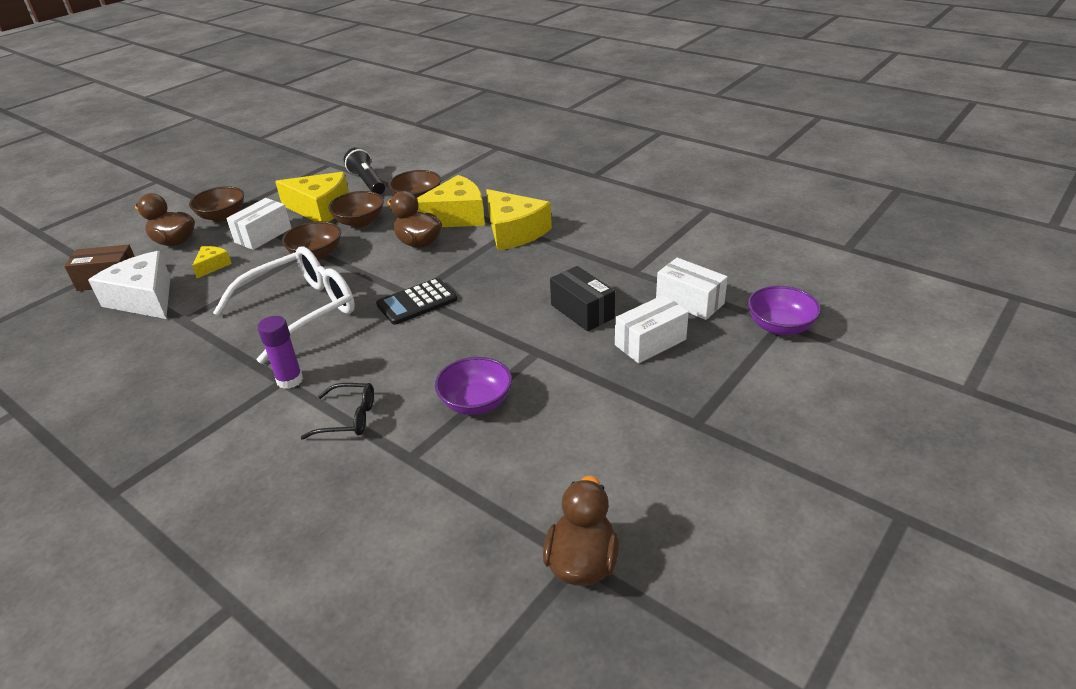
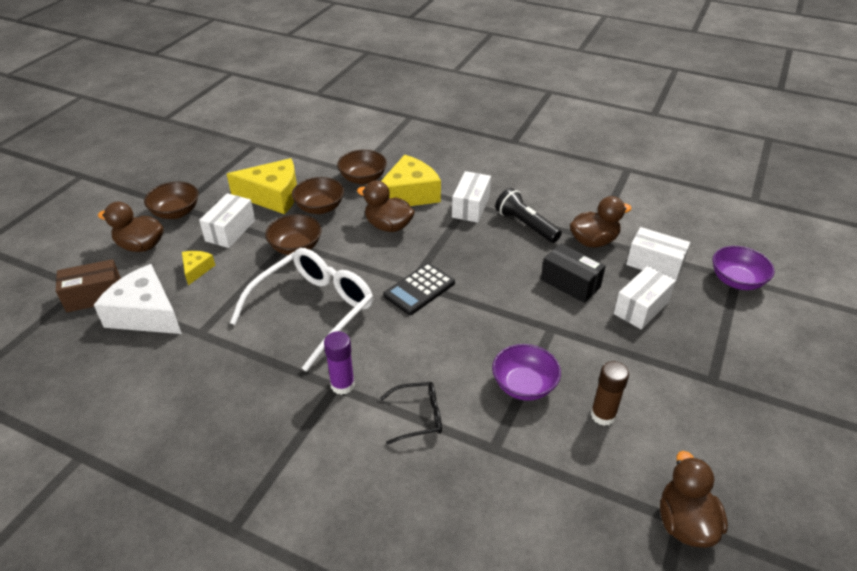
camera: 15 degrees left, 5 degrees up
(367, 182) = (304, 163): black flashlight -> black flashlight (526, 225)
(514, 232) = (470, 207): yellow cheese -> white box
(547, 442) = (603, 415): none -> brown glue stick
(631, 274) = (593, 241): none -> brown duck

